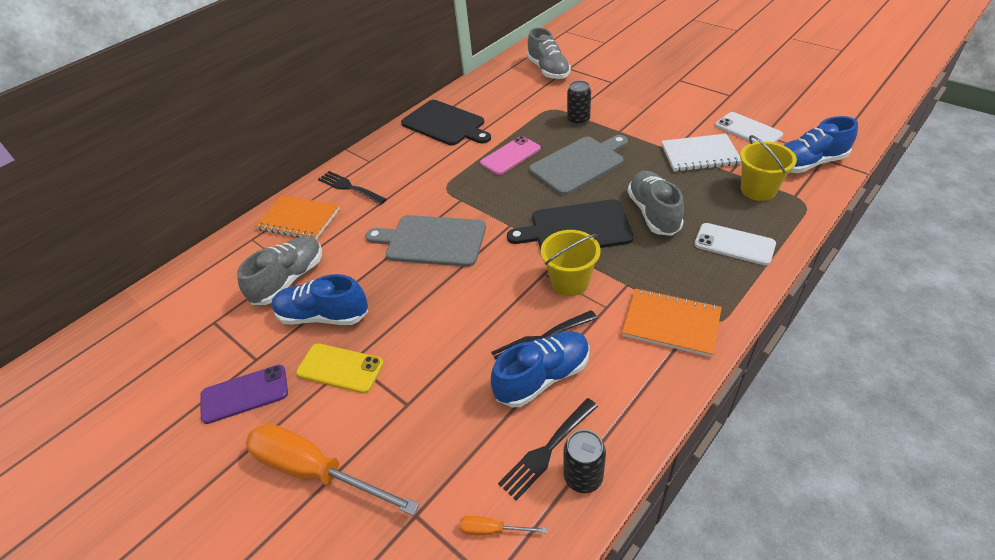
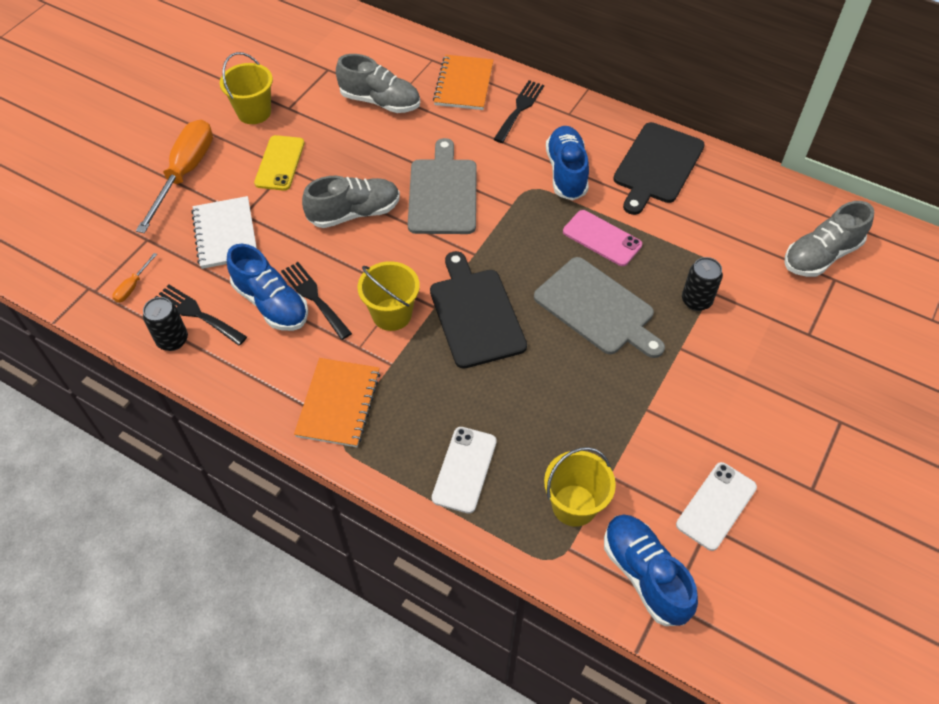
camera: 75 degrees right, 10 degrees up
(244, 394) = (254, 112): purple phone -> yellow bucket
(323, 316) = (337, 137): blue shoe -> blue shoe (566, 173)
(492, 530) = (132, 286): orange screwdriver -> orange screwdriver turned 150 degrees counterclockwise
(653, 213) = (511, 388): grey shoe -> grey shoe (354, 213)
(700, 155) = (641, 441): white notebook -> white notebook (225, 234)

